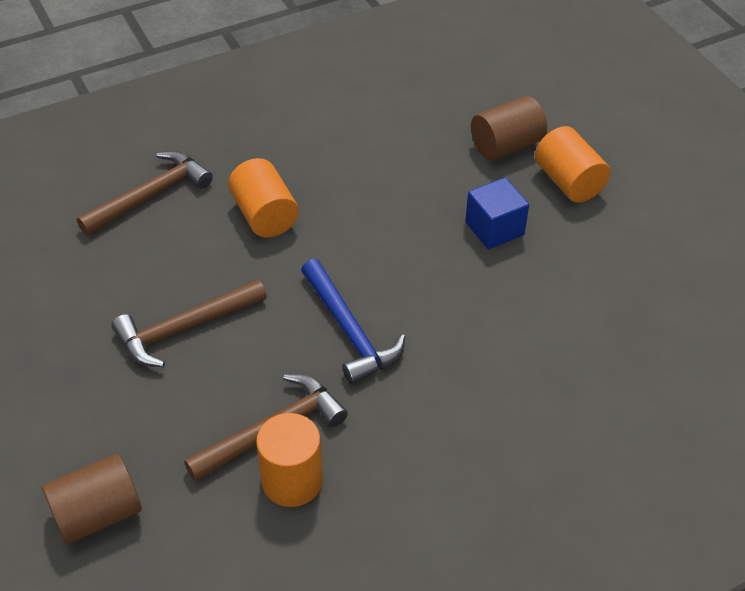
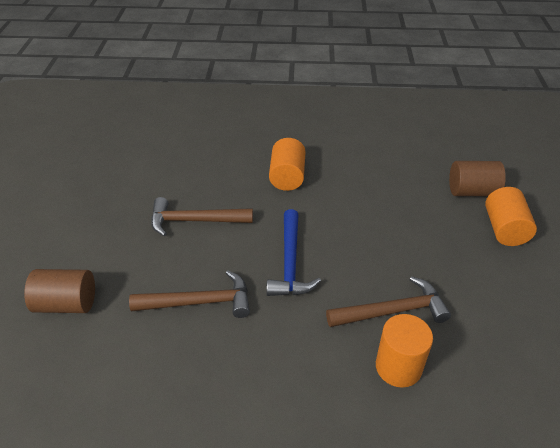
camera: 30 degrees right, 5 degrees down
(151, 195) = (232, 144): brown hammer -> brown hammer (393, 311)
(292, 481) = (187, 339): orange cylinder -> orange cylinder (398, 367)
(494, 228) = (430, 239): blue cube -> none

